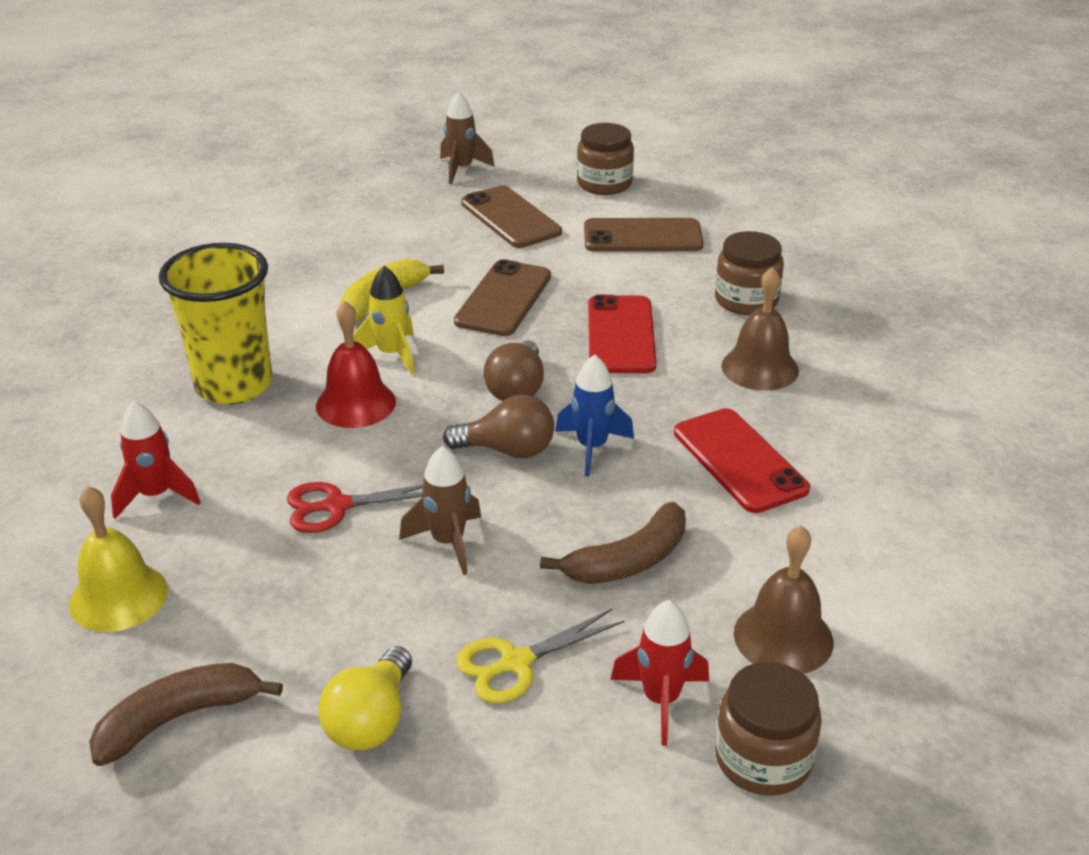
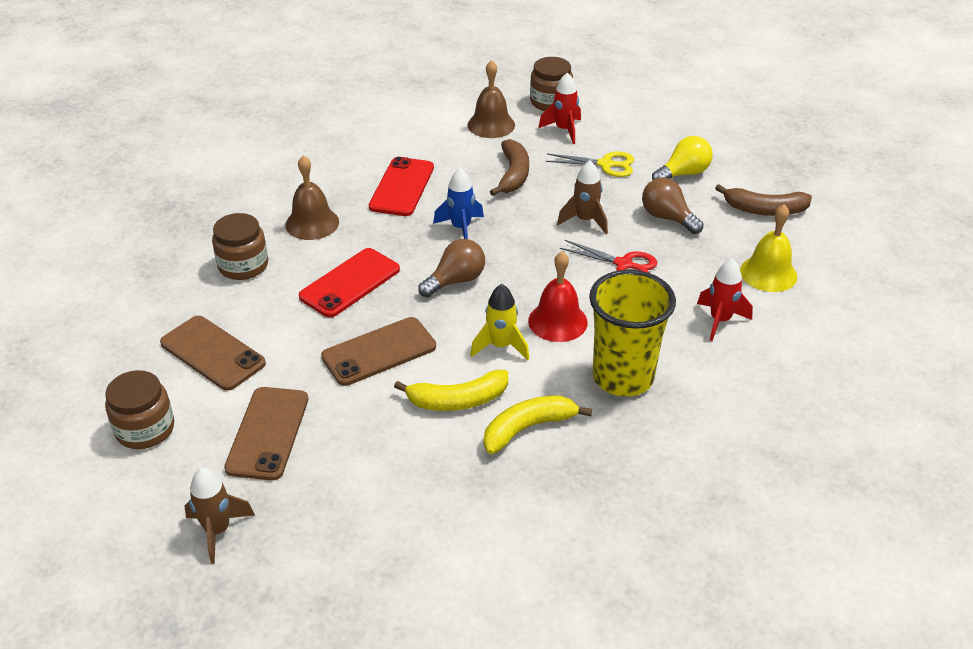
camera: 140 degrees left, 5 degrees up
(294, 308) = (528, 428): none -> yellow banana
(507, 450) = (505, 249): brown light bulb -> brown light bulb (667, 218)
(628, 561) = (513, 175): brown banana -> brown banana turned 90 degrees clockwise

